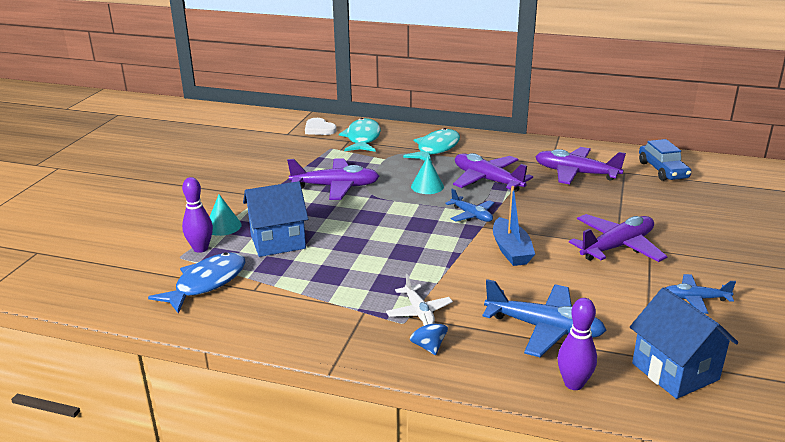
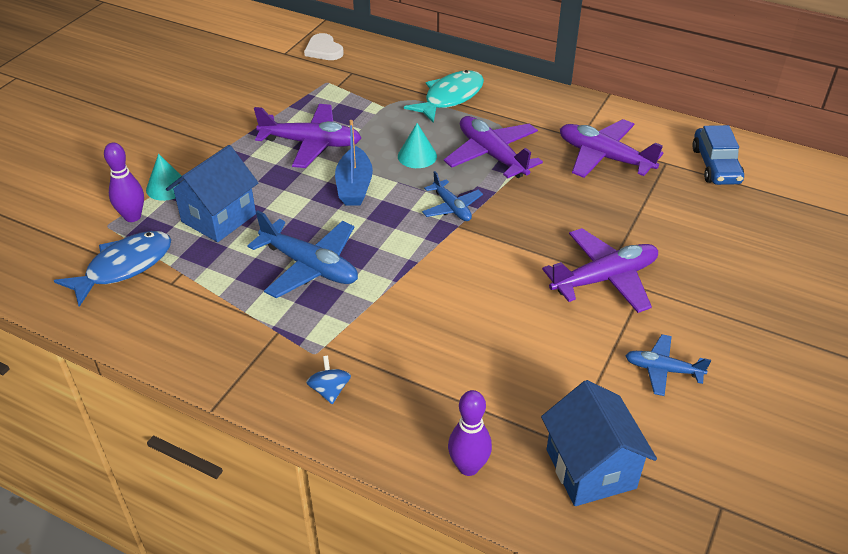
camera: 10 degrees right, 15 degrees up
(278, 241) = (219, 218): blue house -> blue house turned 45 degrees counterclockwise
(362, 138) = (369, 71): turquoise fish -> none
(418, 311) = (337, 340): white plane -> none
(511, 250) = (476, 267): blue boat -> blue boat (354, 186)
(544, 328) = (467, 385): blue plane -> blue plane (309, 266)

